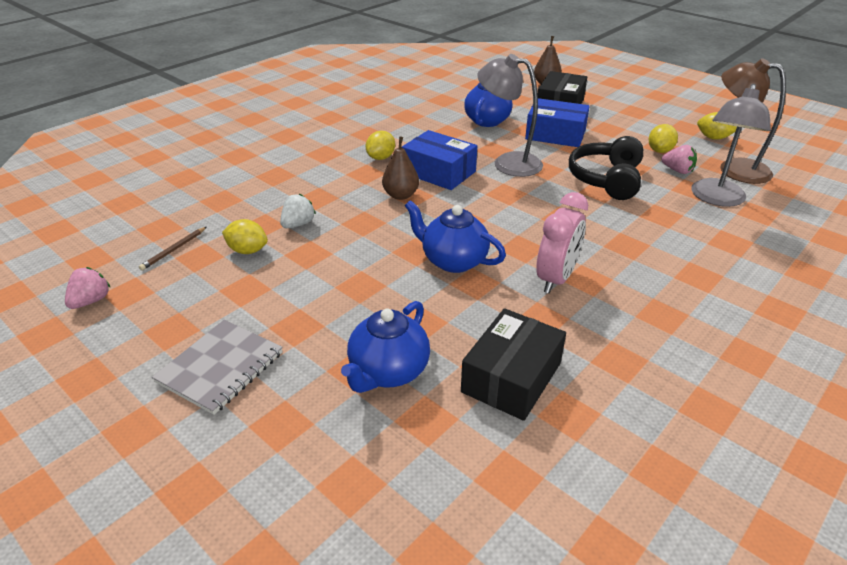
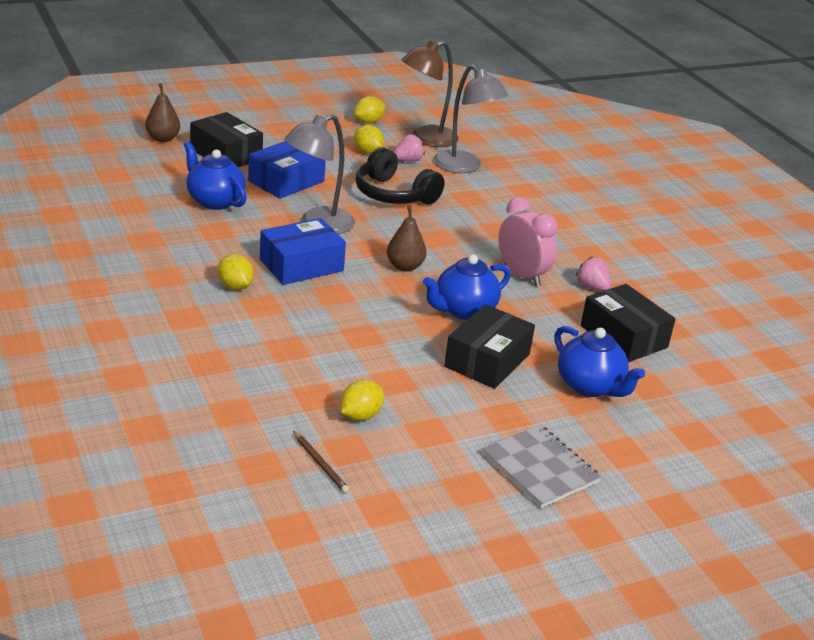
camera: 70 degrees left, 5 degrees down
(91, 301) = (382, 535): pink strawberry -> pink strawberry (592, 287)
(298, 224) = (333, 373): white strawberry -> none
(380, 294) = (487, 360): none -> black box
(401, 195) = (328, 300): brown pear -> brown pear (405, 267)

